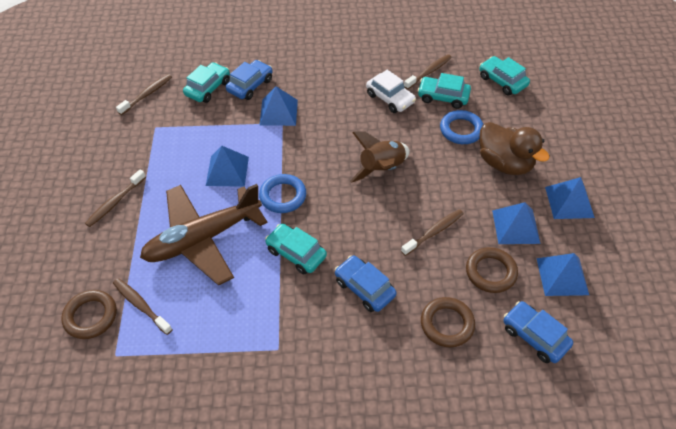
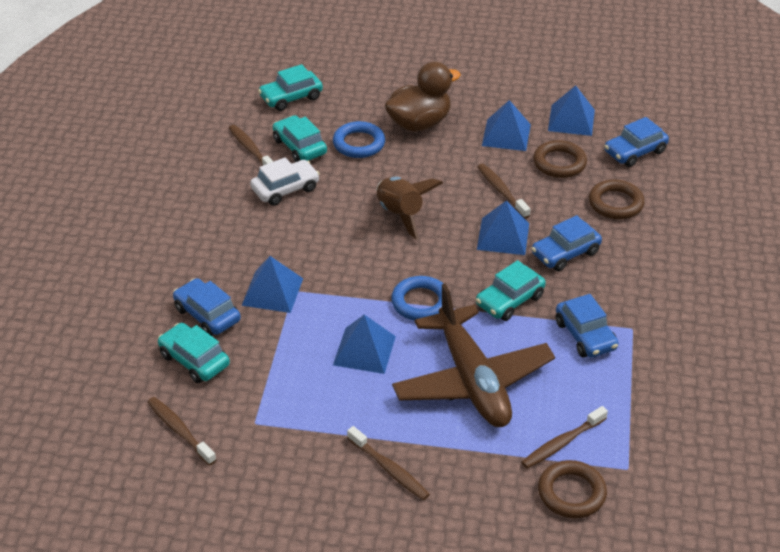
camera: 80 degrees left, 10 degrees down
(263, 312) = (585, 335): none -> blue car
(443, 97) = (299, 147): turquoise car -> turquoise car turned 120 degrees clockwise
(569, 202) = (483, 94): blue pyramid -> blue pyramid (503, 236)

